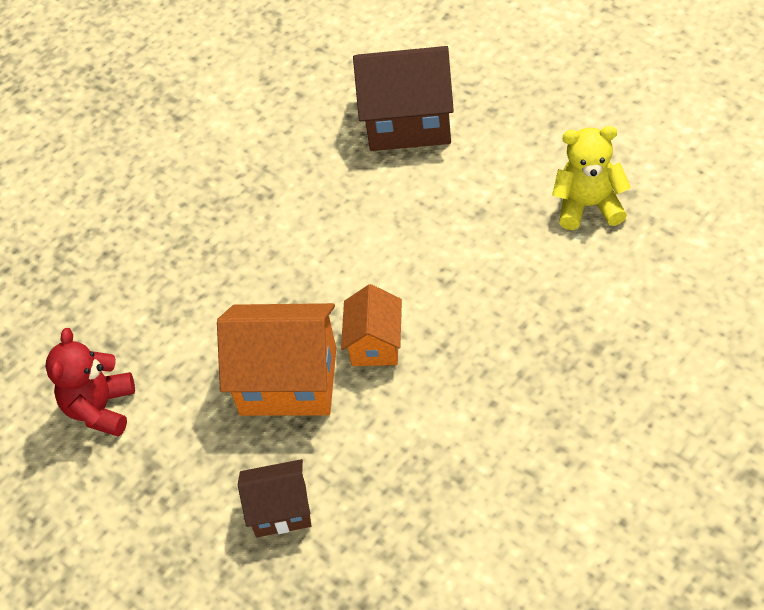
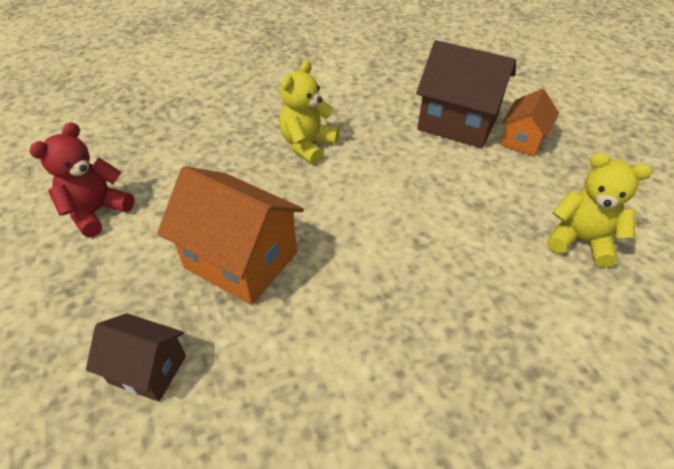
camera: 20 degrees right, 5 degrees down
(264, 227) = (308, 145): none -> yellow teddy bear
(375, 344) = (330, 265): orange house -> orange house (522, 140)

